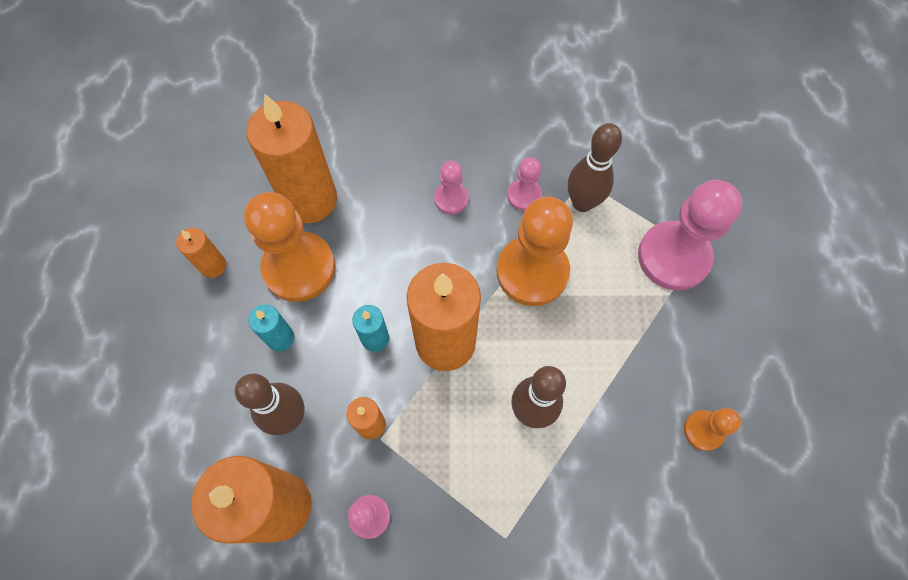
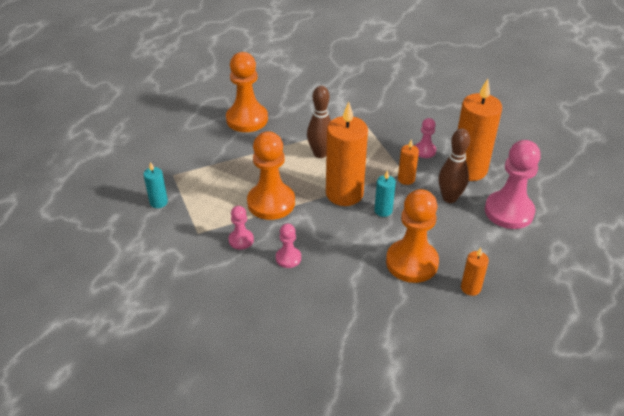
camera: 150 degrees left, 25 degrees down
(280, 338) = (440, 232): turquoise candle -> turquoise candle (158, 202)
(310, 200) = (384, 299): orange candle -> none
(582, 203) = (210, 221): brown bowling pin -> none
(673, 257) = (188, 177): pink pawn -> pink pawn (509, 211)
(703, 430) = (247, 119): orange pawn -> orange pawn, size x2.02

